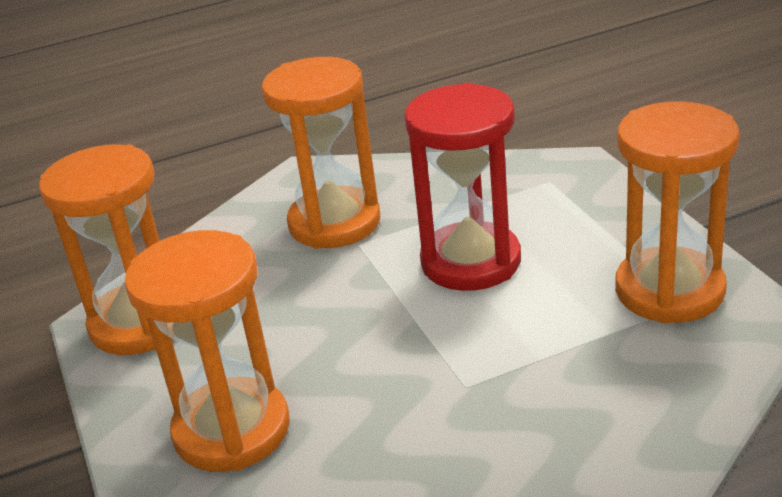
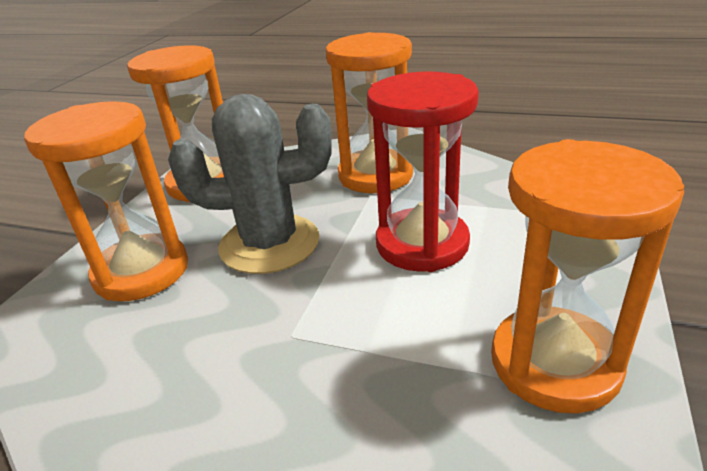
camera: 40 degrees right, 0 degrees up
(328, 335) = (269, 244): none -> grey cactus

